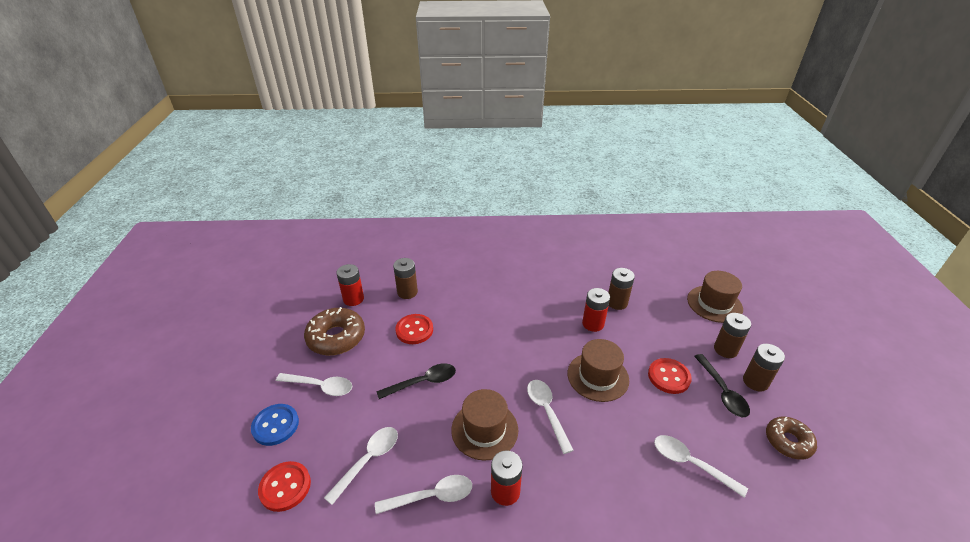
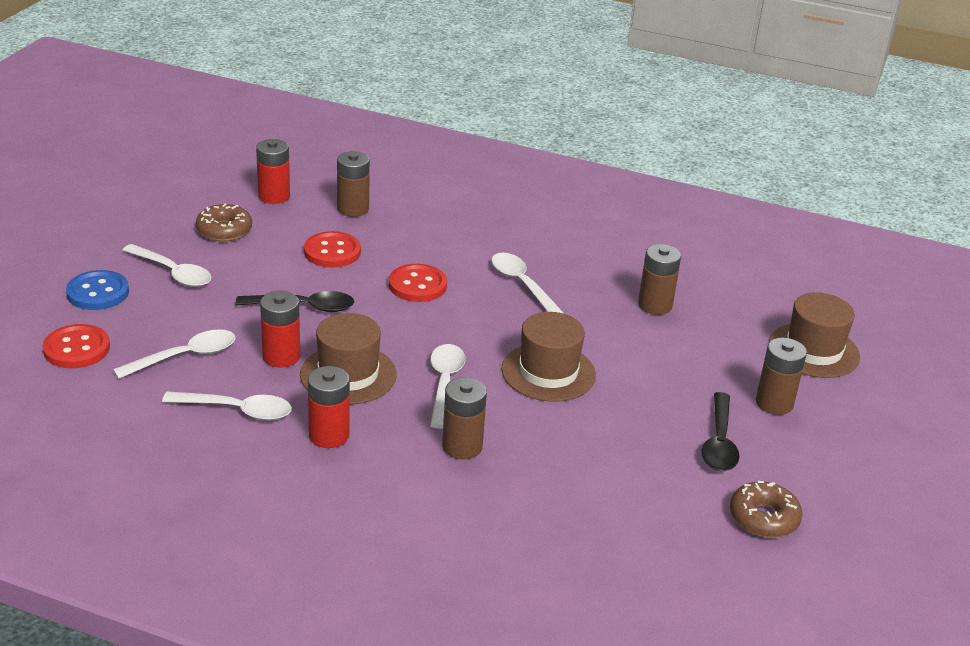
camera: 20 degrees right, 5 degrees down
(336, 337) = (224, 230): brown donut -> brown donut, size x0.65
(593, 324) = (594, 317): red battery -> red battery (281, 356)
(669, 377) = (653, 404): red button -> red button (417, 285)
(690, 464) = (596, 491): white spoon -> white spoon (521, 284)
(755, 381) = (783, 448): brown battery -> brown battery (462, 446)

